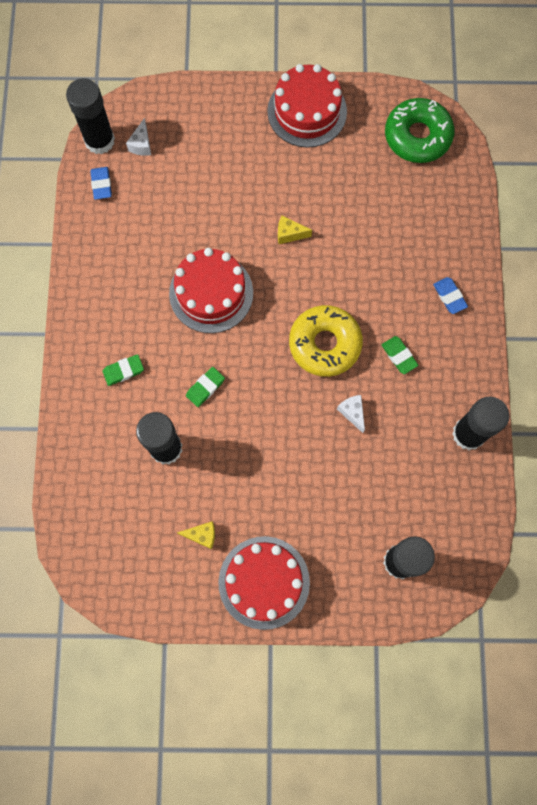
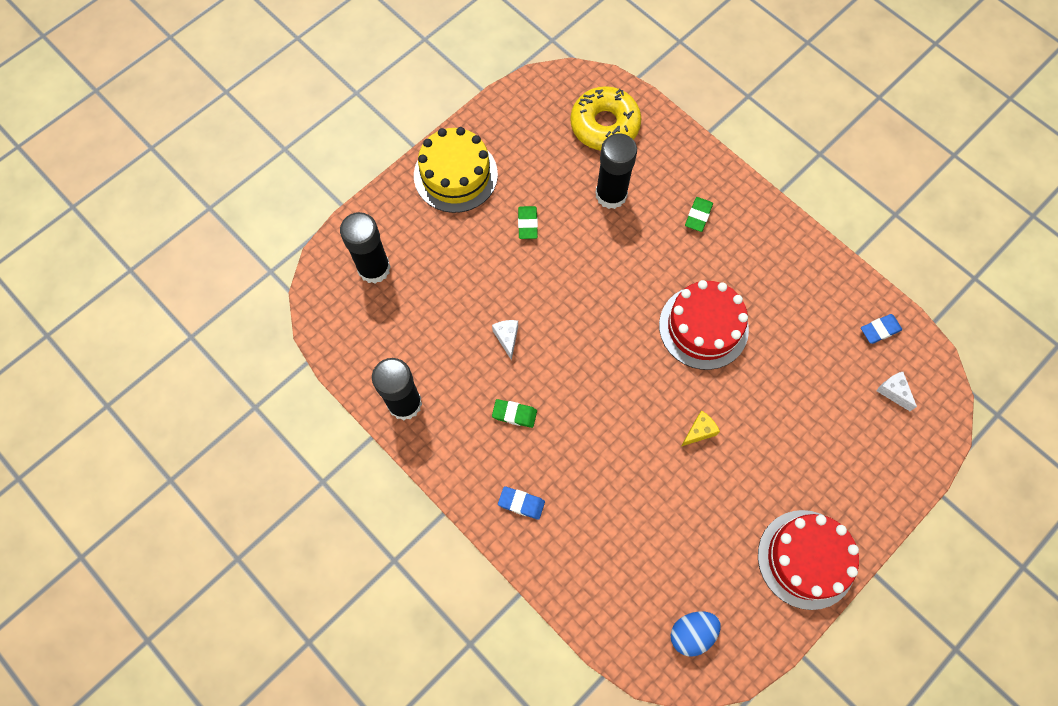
camera: 135 degrees right, 5 degrees down
(99, 140) = (926, 363): black glue stick -> none
(101, 184) = (880, 330): blue eraser -> blue eraser turned 60 degrees counterclockwise
(202, 535) = (526, 165): yellow cheese -> none
(205, 387) = (630, 257): green eraser -> green eraser (527, 224)
(264, 582) = (455, 175): red cake -> yellow cake
(325, 344) = (579, 369): yellow donut -> yellow donut (604, 125)
(352, 412) = (507, 338): white cheese -> white cheese turned 120 degrees counterclockwise
(417, 136) = (691, 633): green donut -> blue egg

